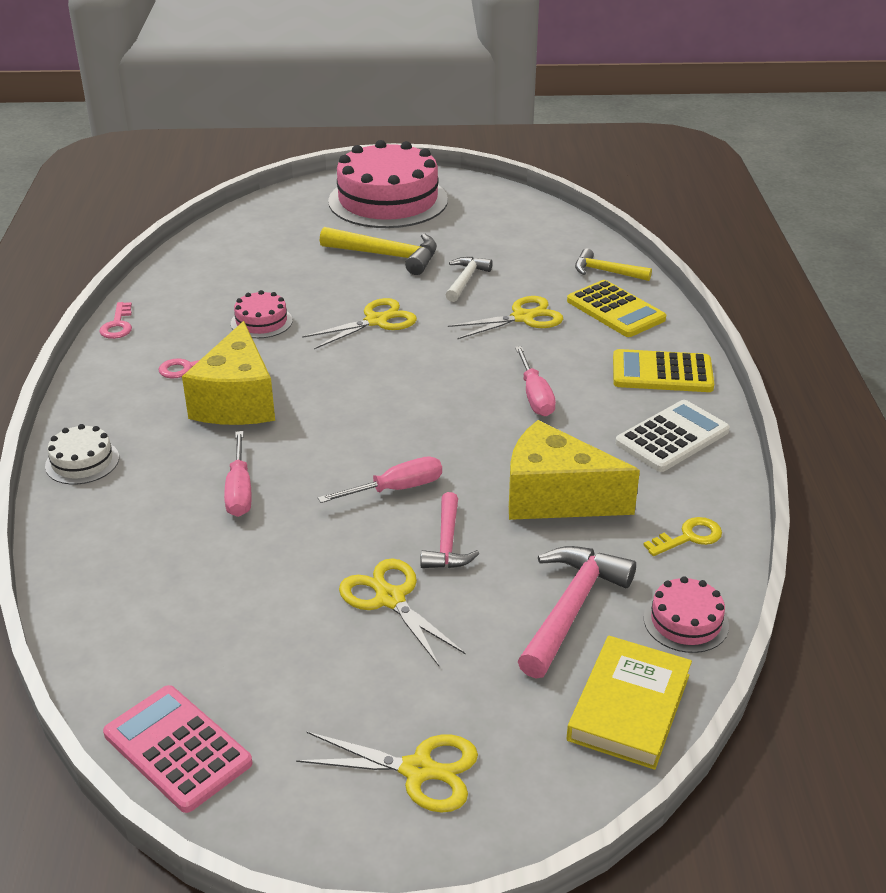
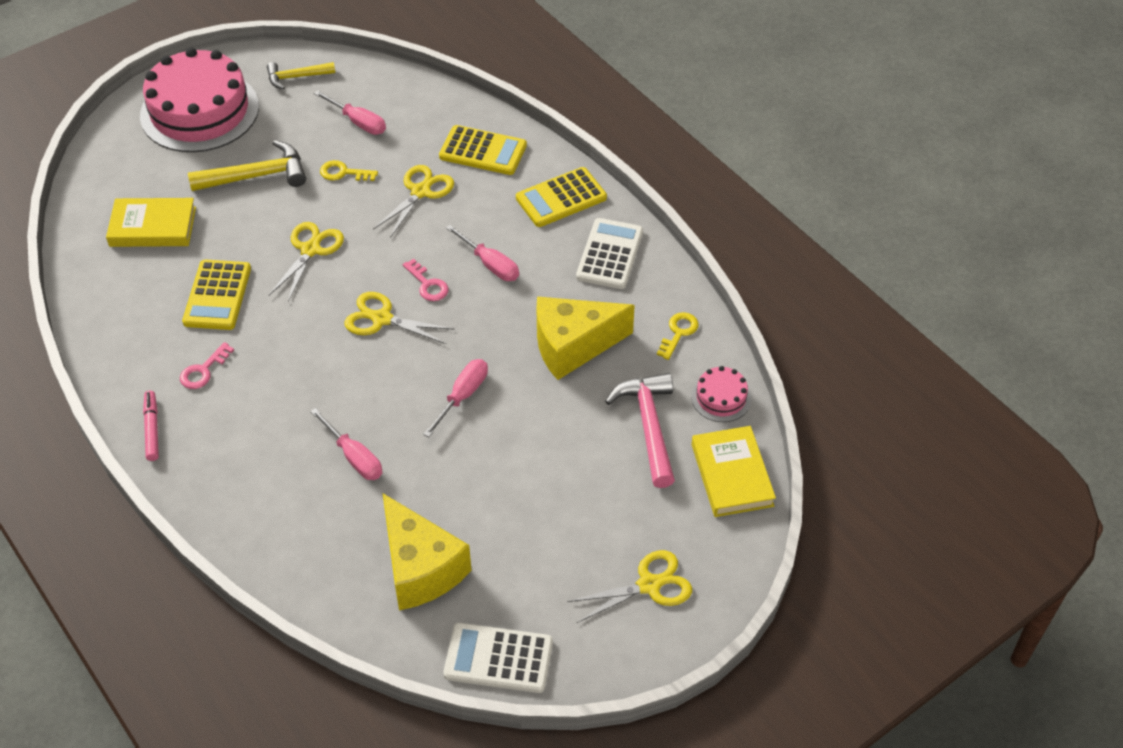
camera: 35 degrees left, 15 degrees up
(82, 462) = (210, 497): white cake -> none
(98, 391) = (152, 429): none -> pink marker
(118, 325) = (98, 358): pink key -> pink key (427, 284)
(177, 749) = (498, 659): pink calculator -> white calculator
(237, 401) = (274, 382): yellow cheese -> yellow cheese (420, 568)
(261, 322) = (217, 295): pink cake -> yellow calculator
(264, 258) = (153, 227): none -> yellow book
(390, 598) = (533, 482): yellow scissors -> yellow scissors (382, 319)
(447, 543) = (534, 420): pink hammer -> none
(465, 280) = (344, 173): white hammer -> yellow key
(516, 251) = (358, 122): none -> pink screwdriver
(606, 272) = (445, 113): yellow hammer -> yellow hammer (296, 77)

